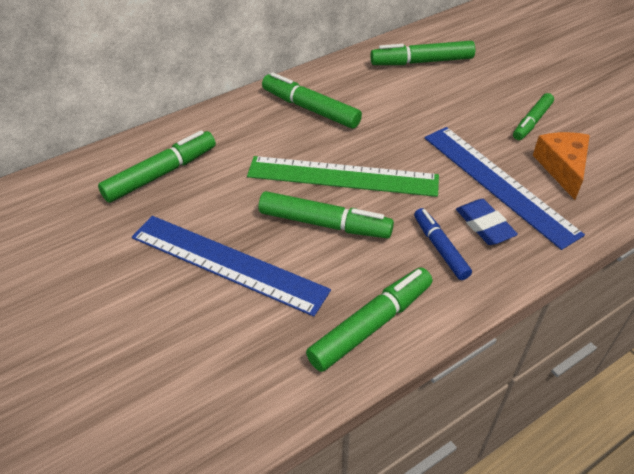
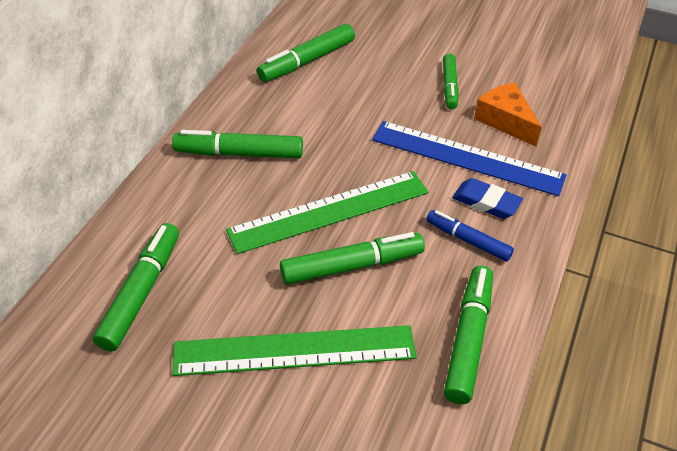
camera: 35 degrees left, 0 degrees up
(227, 263) = (294, 351): blue ruler -> green ruler

